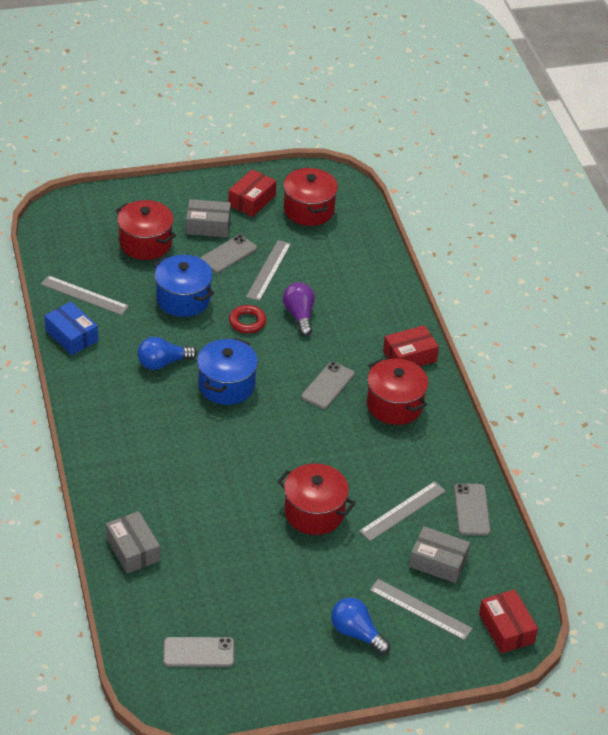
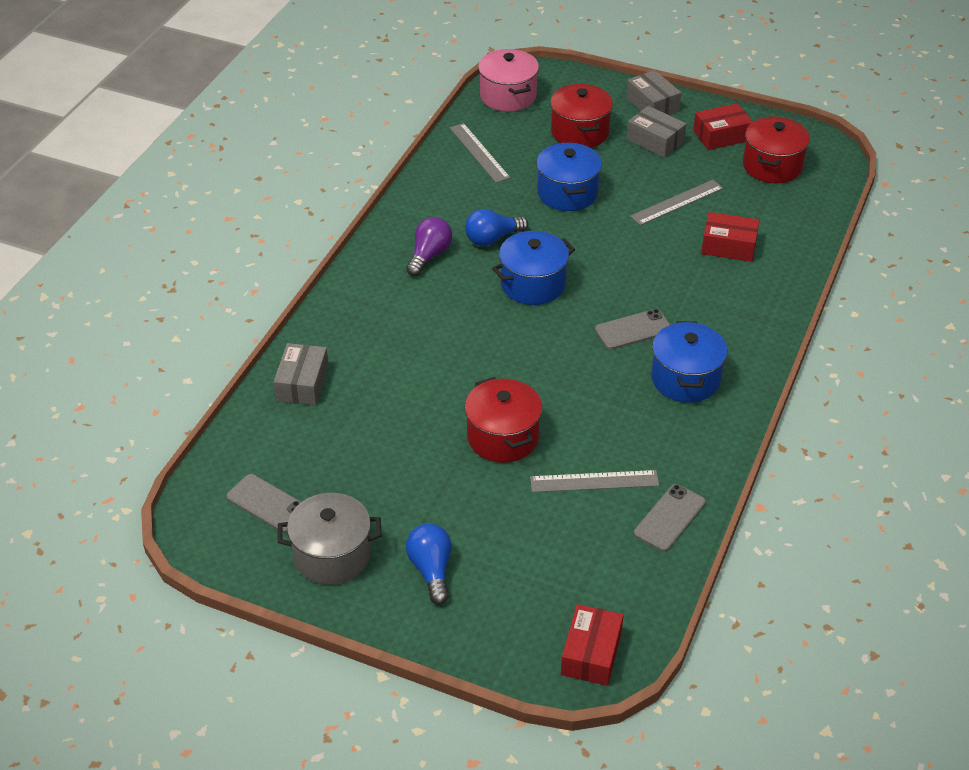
camera: 40 degrees right, 0 degrees up
(60, 236) = (508, 96): none -> pink pot
(71, 336) = (433, 181): blue box -> none
(163, 363) = (492, 239): blue light bulb -> blue light bulb turned 45 degrees counterclockwise
(228, 254) = (650, 173): grey phone -> none
(247, 322) = (609, 238): red ring -> none
(280, 662) = (332, 555): none -> grey pot
(299, 315) = (668, 255): purple light bulb -> purple light bulb (429, 256)
(394, 405) = (685, 379): red pot -> blue pot
(409, 356) = (747, 341): red box -> red box (728, 246)
(420, 609) = (519, 584): grey ruler -> none
(438, 562) = (583, 549): grey box -> grey box (652, 104)

